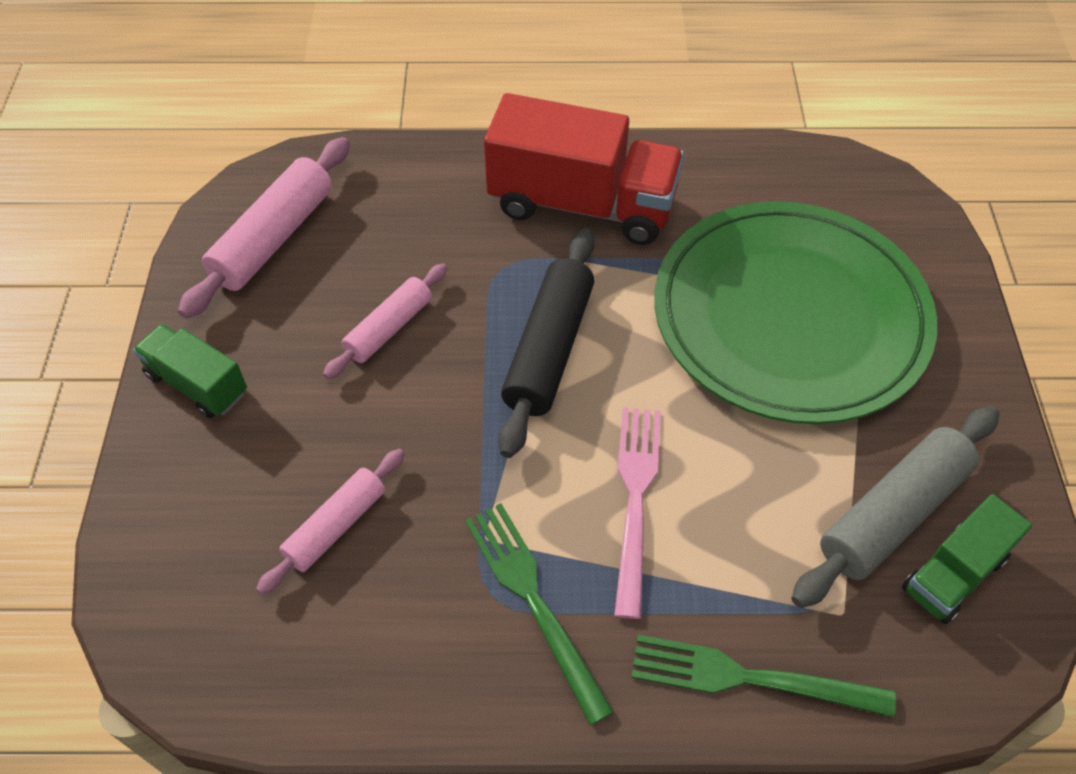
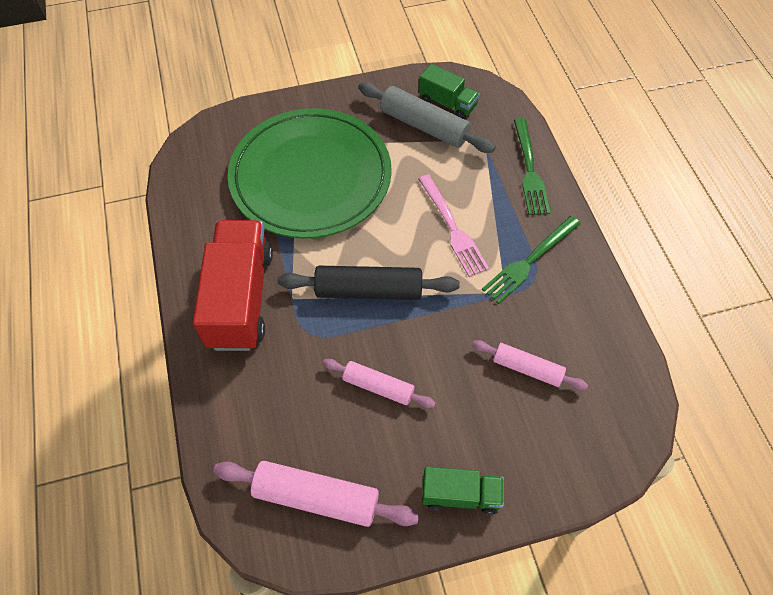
camera: 105 degrees left, 5 degrees up
(197, 384) = (460, 495): green truck -> green truck turned 105 degrees counterclockwise
(635, 497) = (453, 229): pink fork -> pink fork turned 105 degrees counterclockwise

